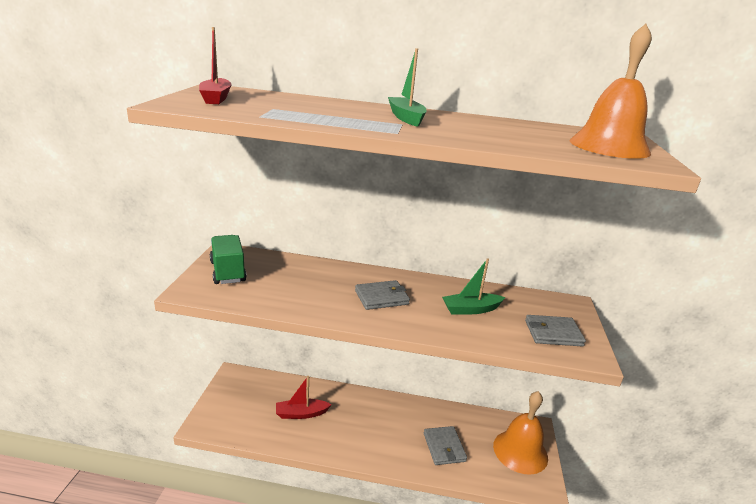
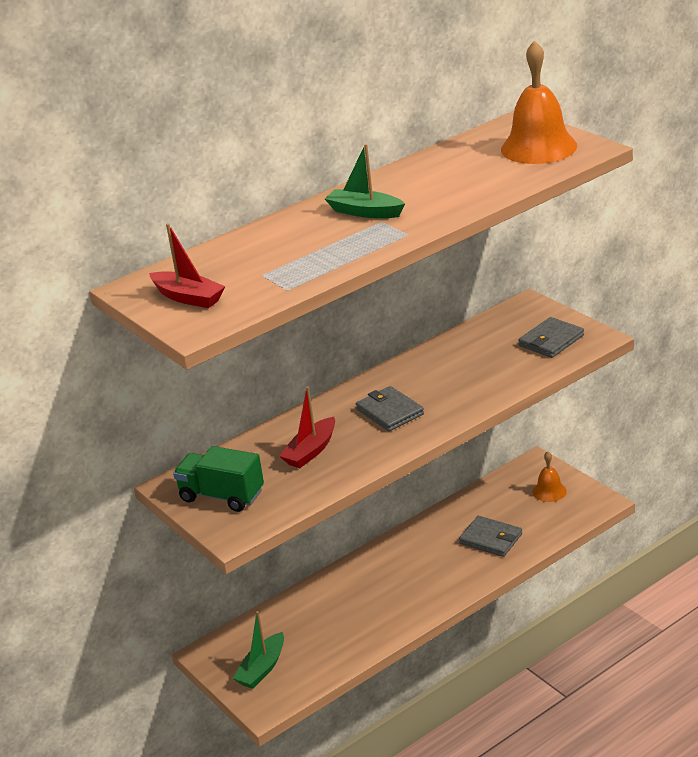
camera: 40 degrees left, 5 degrees up
(301, 414) = (334, 621): red boat -> red boat (311, 451)
(381, 297) = (389, 412): grey wallet -> grey wallet turned 60 degrees counterclockwise
(471, 309) = (469, 368): green boat -> green boat (262, 669)
(520, 451) = (549, 491): orange bell -> orange bell, size x0.52

